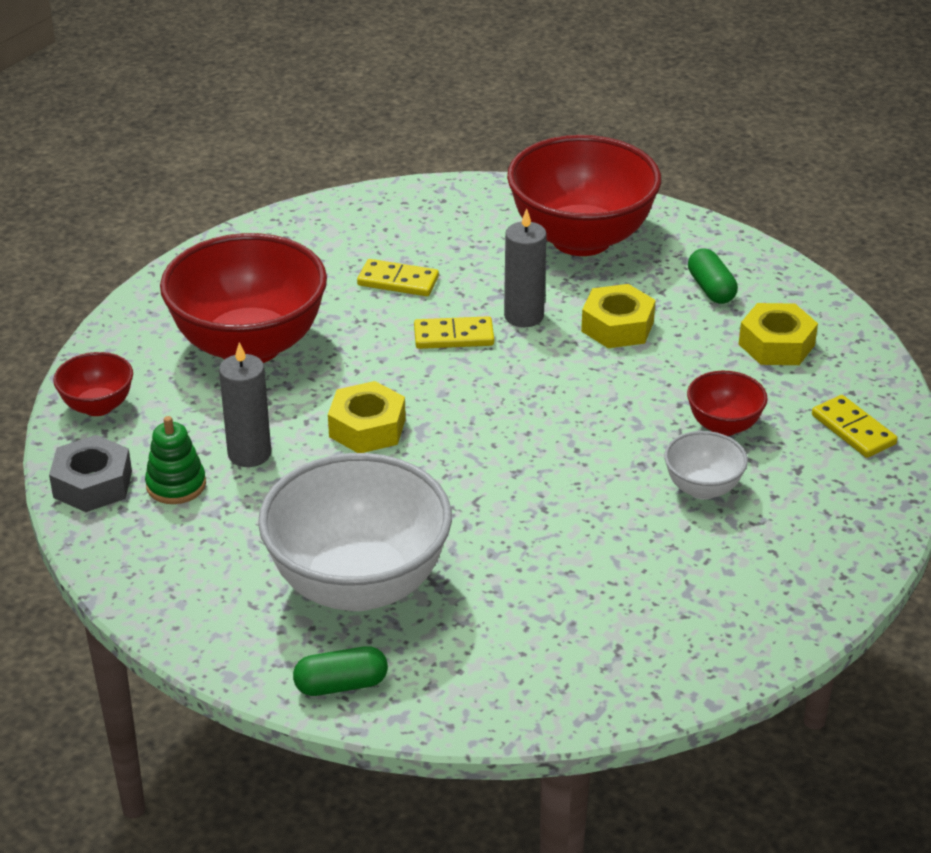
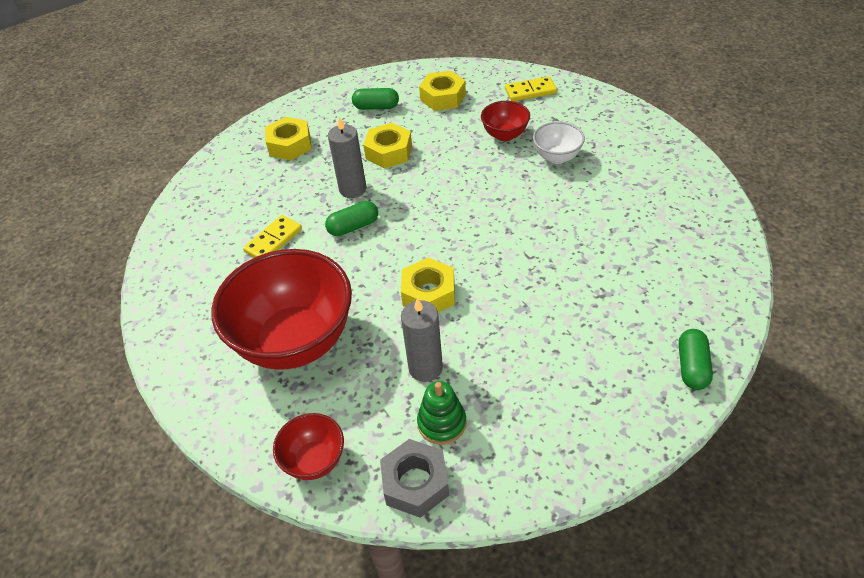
camera: 65 degrees left, 10 degrees up
(358, 584) = (593, 335): white bowl -> none
(454, 336) = (353, 227): yellow domino -> green capsule
(581, 239) = (290, 145): red bowl -> yellow nut

